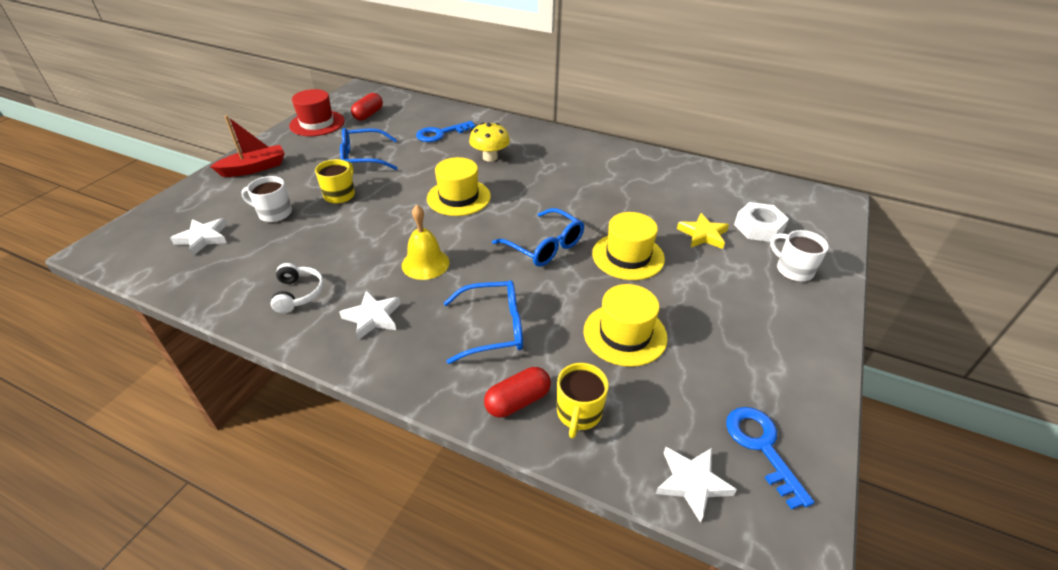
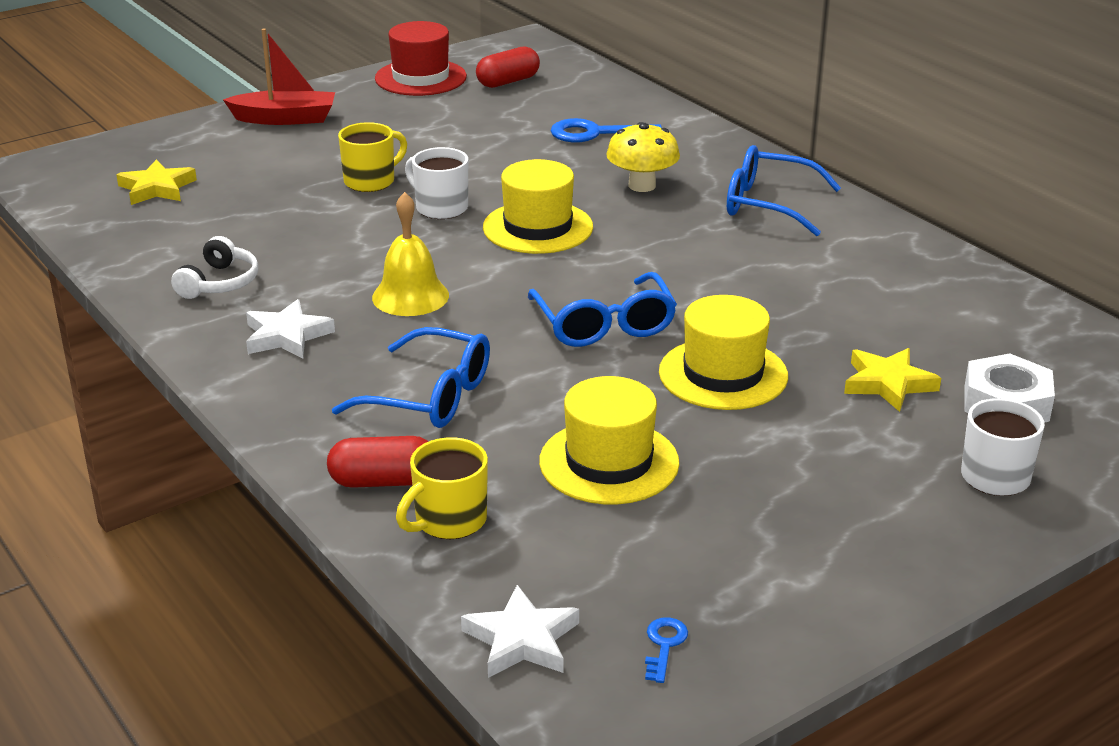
camera: 30 degrees right, 10 degrees down
(203, 238) = (157, 188): white star -> yellow star
(274, 213) = (265, 182): white mug -> white mug (440, 208)
(363, 158) = (445, 141): blue glasses -> blue glasses (768, 204)
(762, 447) = (664, 645): blue key -> blue key, size x0.50

